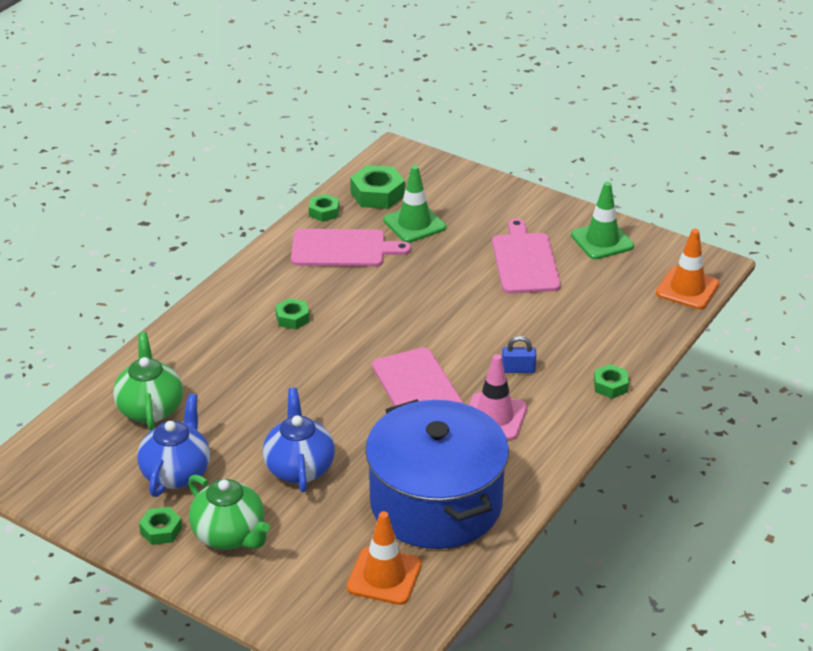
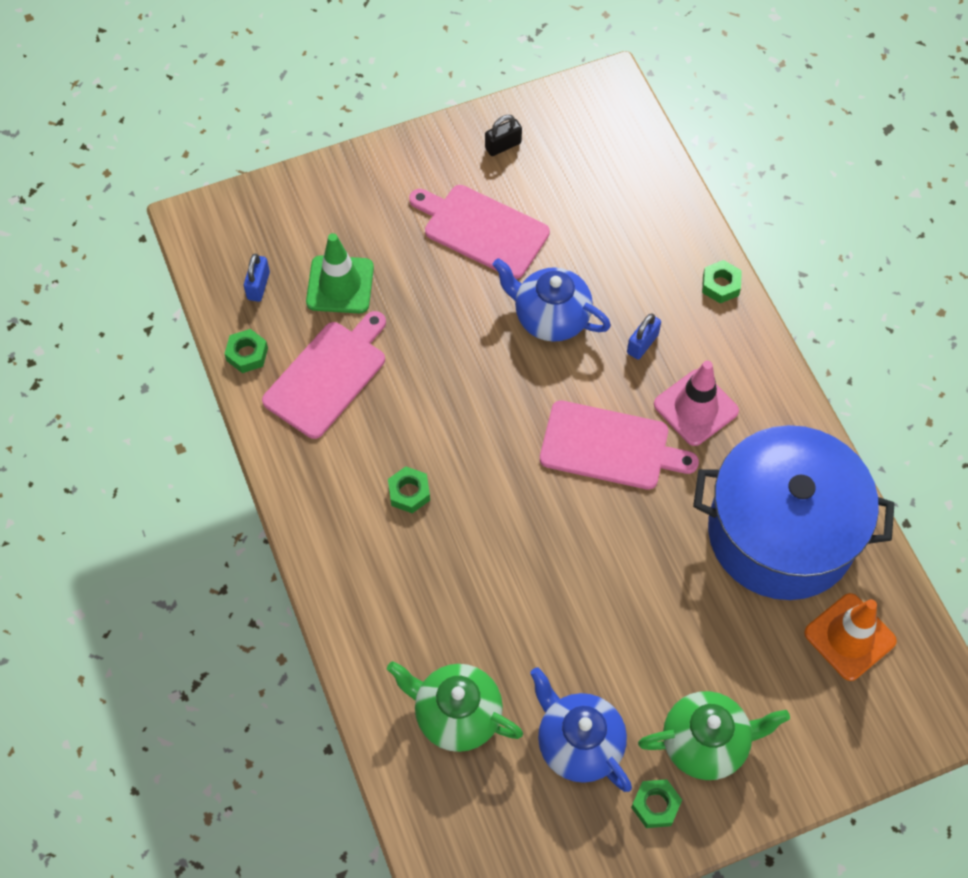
camera: 55 degrees left, 25 degrees up
(299, 467) = (649, 623): blue teapot -> blue teapot (550, 318)
(377, 194) = (258, 286): green nut -> blue padlock
(602, 241) = (503, 146): green traffic cone -> black padlock
(687, 289) = (630, 130): orange traffic cone -> none

